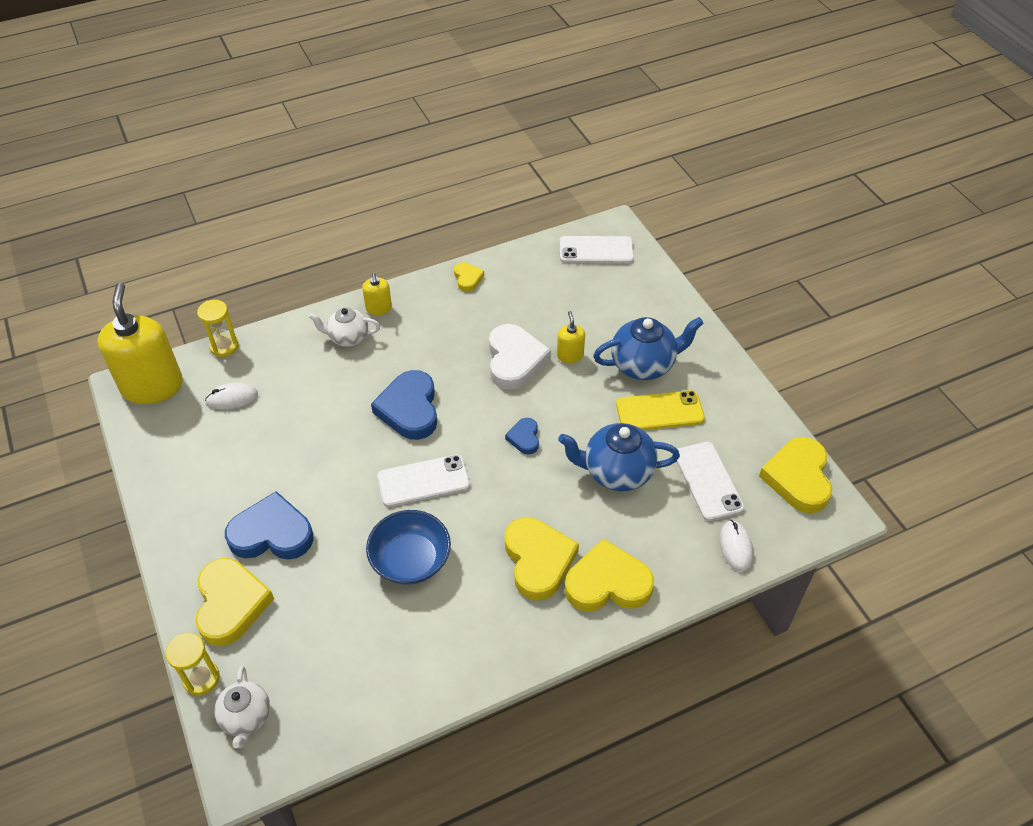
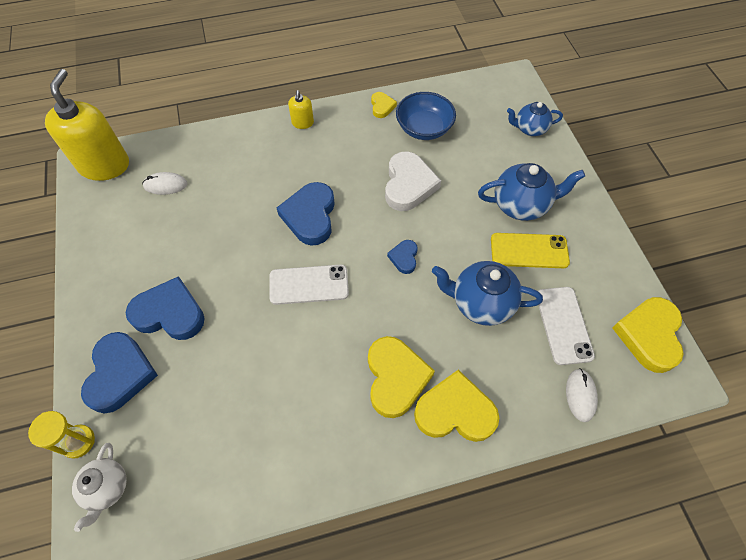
camera: 10 degrees right, 10 degrees up
(224, 346) = (170, 139): yellow hourglass -> none
(231, 604) = (120, 374): yellow heart -> blue heart
(348, 338) = (272, 145): white teapot -> none
(410, 560) = (282, 358): blue bowl -> blue bowl (424, 128)
(570, 355) = (457, 187): yellow soap dispenser -> none
(596, 250) = (496, 96): white phone -> none
(640, 282) = (529, 129): none -> blue teapot

